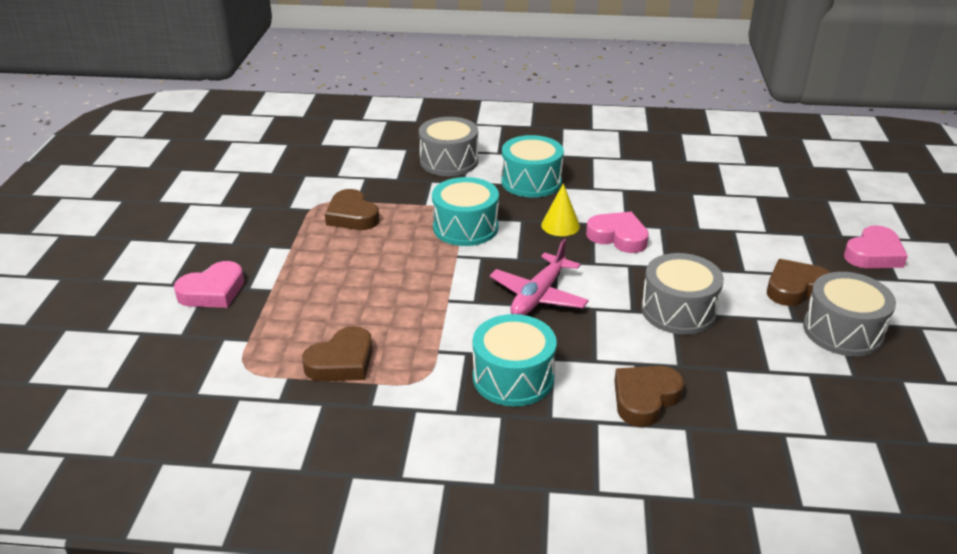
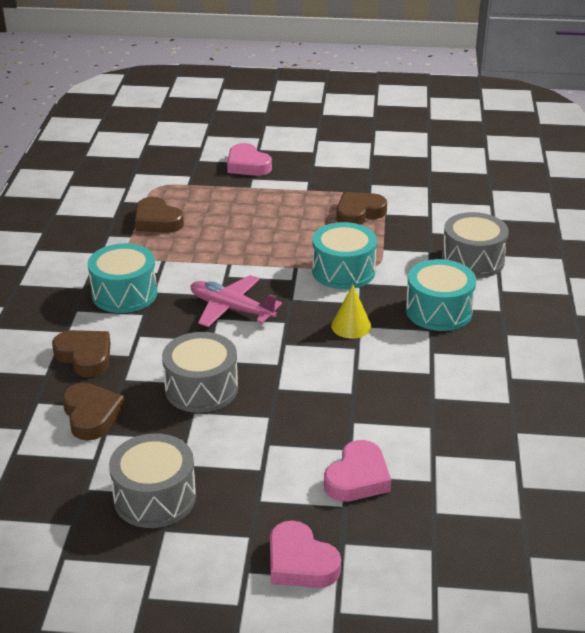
camera: 90 degrees right, 0 degrees up
(618, 237) = (331, 362): pink heart -> pink heart (357, 478)
(795, 288) = (233, 477): brown heart -> brown heart (91, 415)

